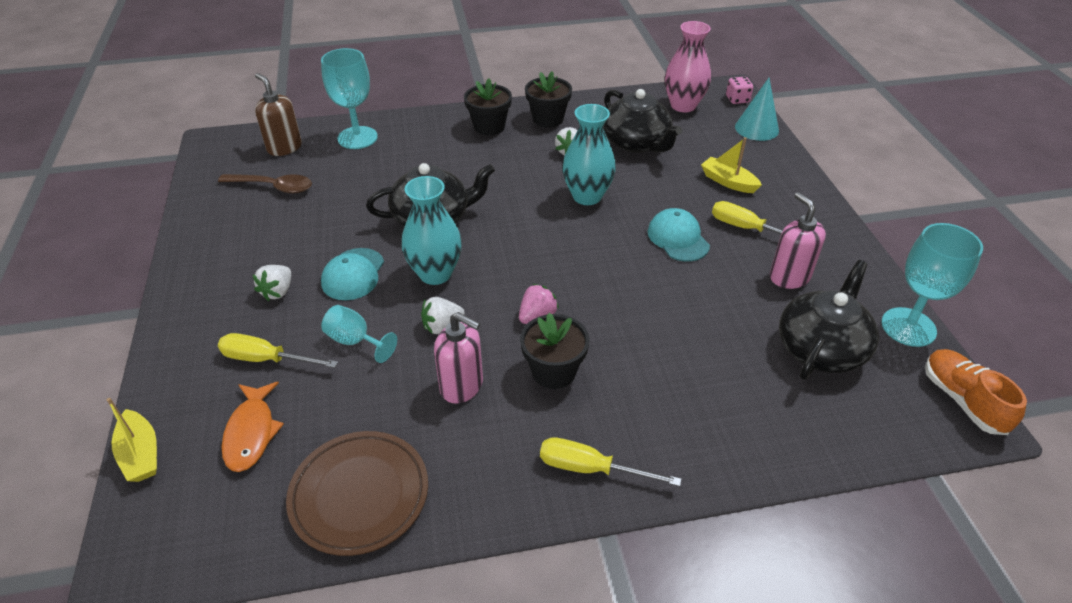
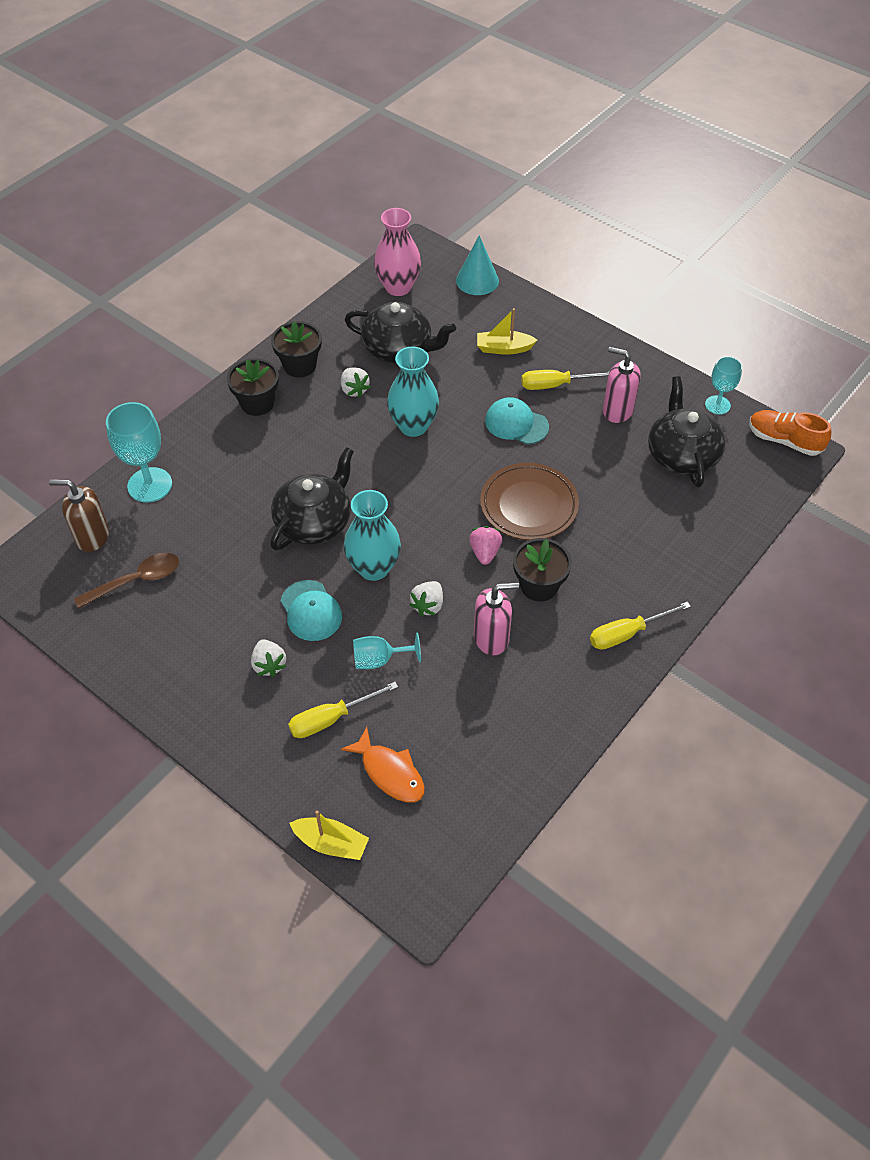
camera: 40 degrees left, 10 degrees up
(359, 495) = (510, 754): brown plate -> brown plate (529, 505)
(737, 99) = (435, 256): pink dice -> none
(908, 327) = (717, 405): turquoise goblet -> turquoise goblet, size x0.60

